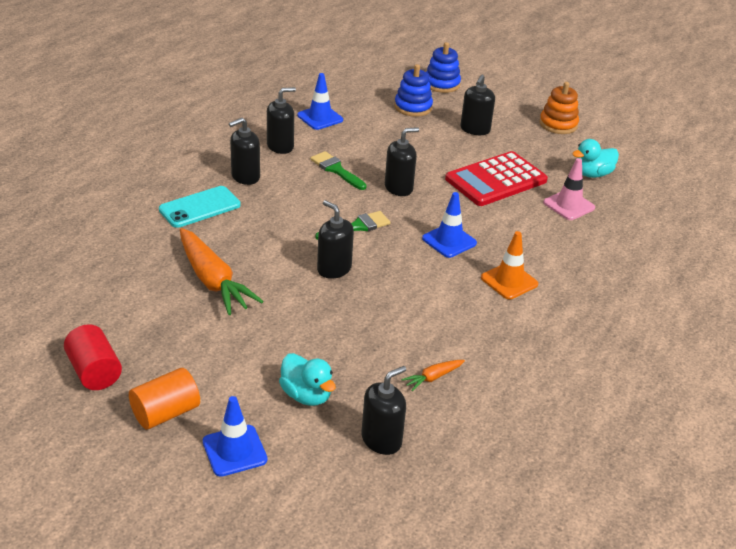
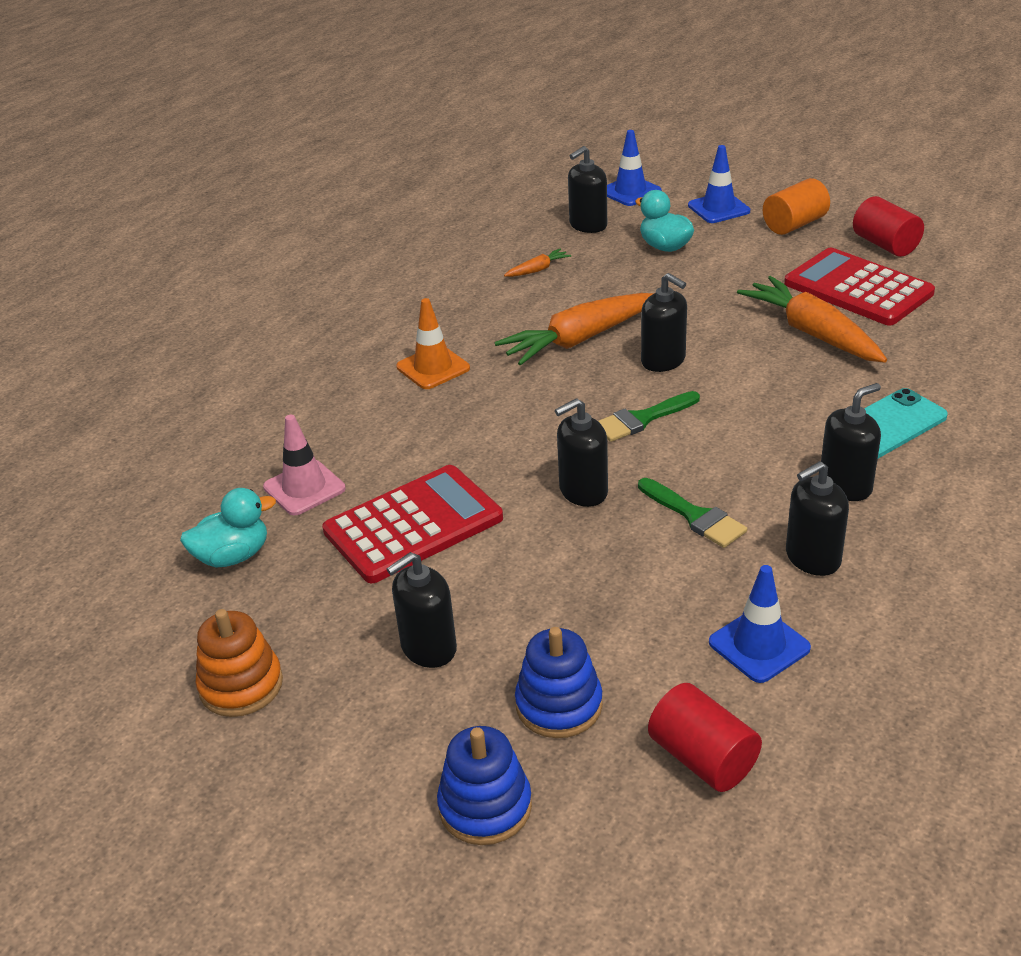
camera: 175 degrees left, 0 degrees up
(152, 321) = (858, 288): none -> red calculator
(354, 89) = (703, 758): none -> red cylinder
(397, 294) = (579, 340): none -> orange carrot
(449, 241) = (506, 412): blue traffic cone -> blue traffic cone (630, 191)
(475, 129) = (428, 648): black soap dispenser -> black soap dispenser turned 150 degrees counterclockwise

